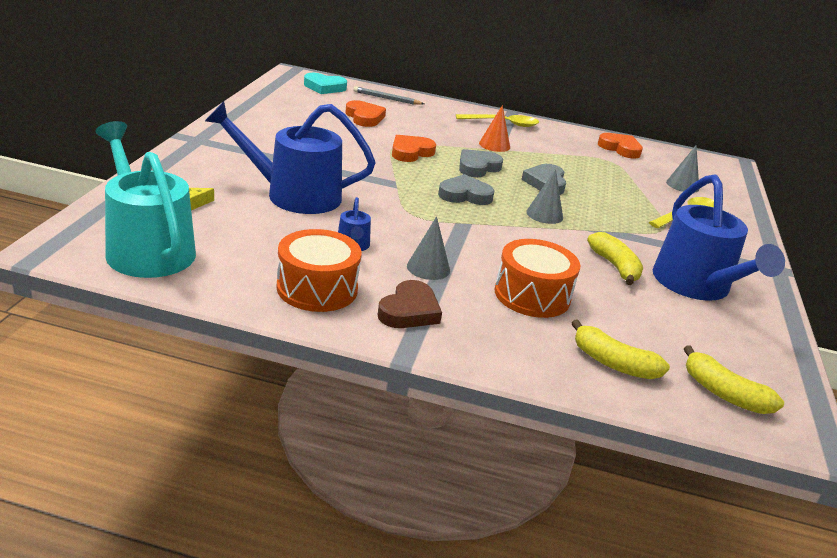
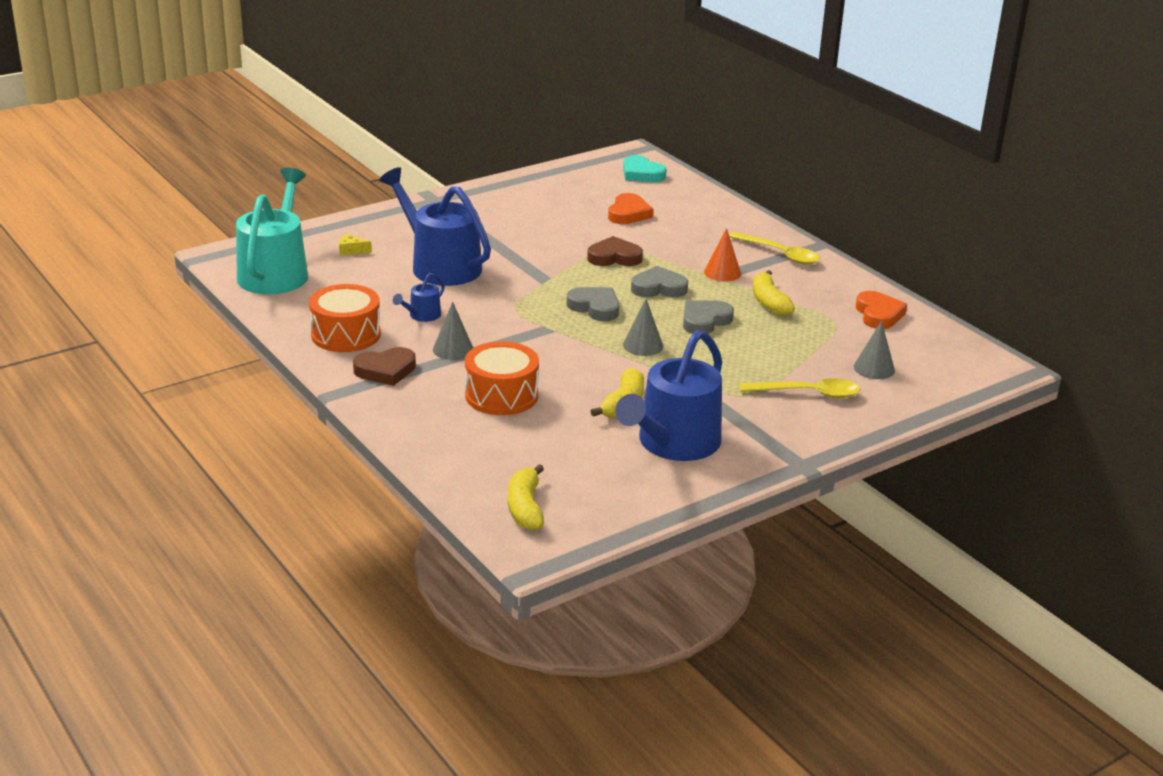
camera: 45 degrees right, 0 degrees up
(386, 98) = (690, 199): grey pencil -> none
(411, 152) = (614, 257): orange heart -> brown heart
(613, 363) = (476, 457): yellow banana -> yellow banana (769, 302)

